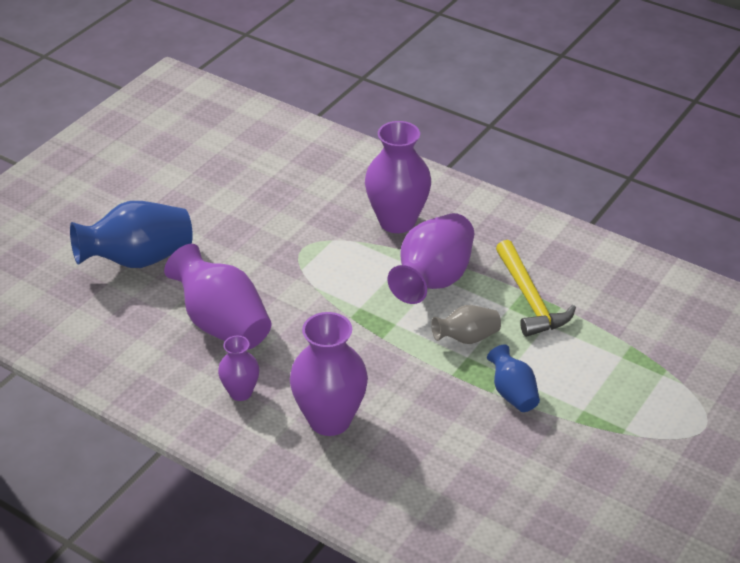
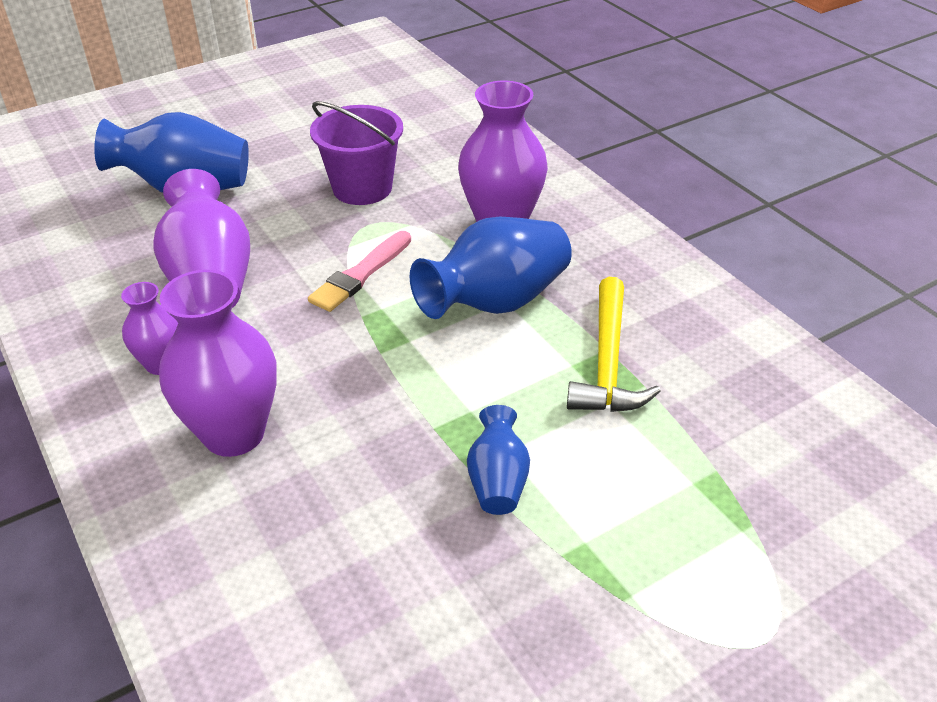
camera: 25 degrees right, 0 degrees up
(275, 221) = (362, 188): none -> purple bucket
(326, 287) = (360, 274): none -> pink brush
(433, 280) = (496, 302): purple vase -> blue vase
(466, 338) = (487, 386): grey vase -> none

